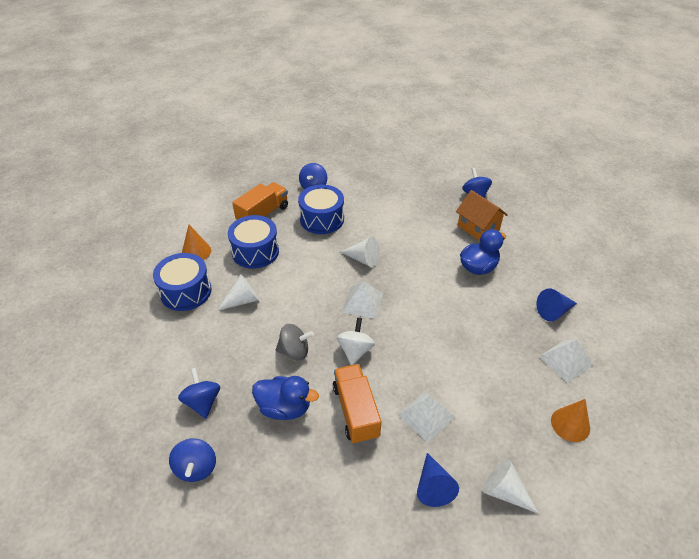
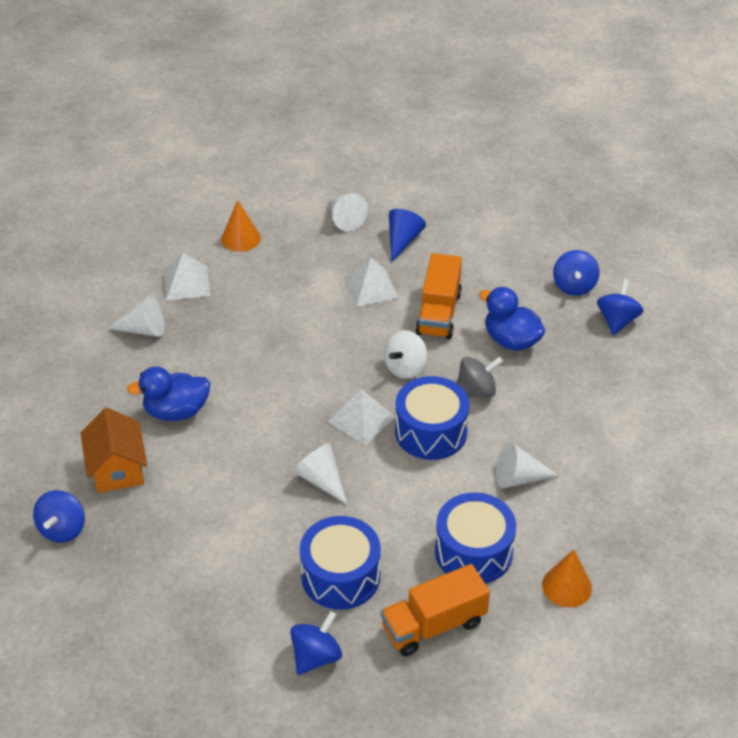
camera: 155 degrees left, 0 degrees up
(186, 291) = (595, 520): blue drum -> blue drum (431, 431)
(202, 402) = (599, 374): blue spinning top -> blue spinning top (574, 286)
(294, 351) = (476, 391): grey spinning top -> grey spinning top turned 135 degrees clockwise
(554, 311) = (143, 329): blue cone -> white cone

